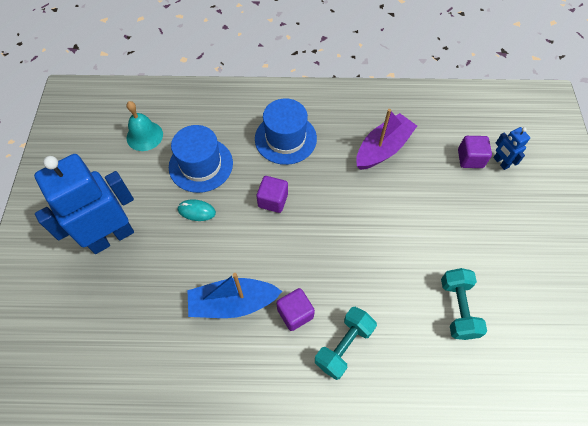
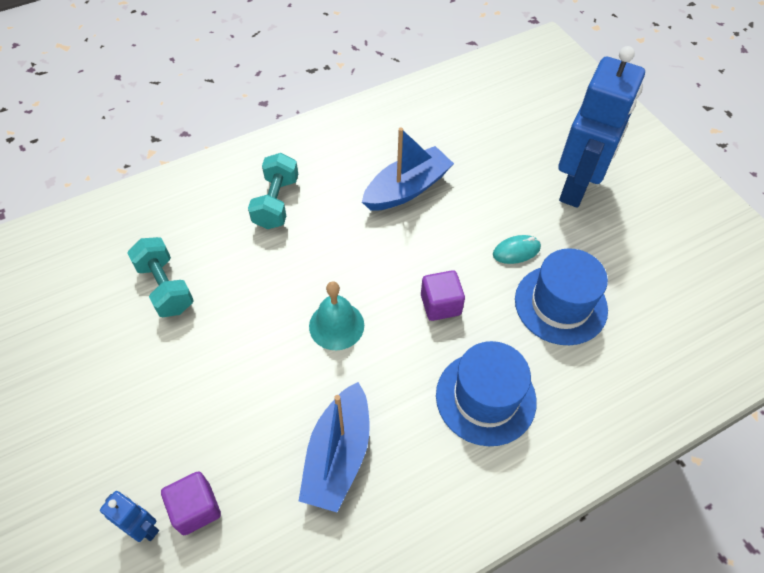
camera: 150 degrees right, 5 degrees down
(144, 136) = (663, 306): turquoise bell -> turquoise bell (336, 325)
(295, 313) = (340, 207): purple cube -> none
(383, 149) = (338, 455): purple boat -> blue boat

